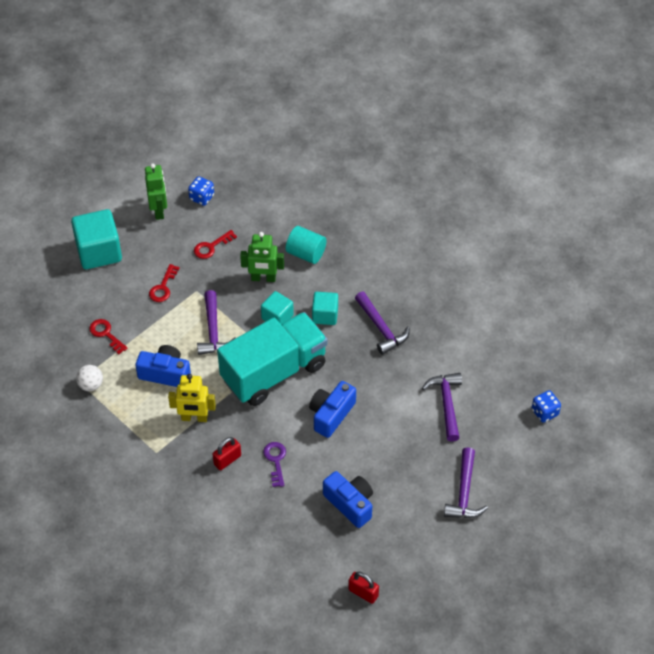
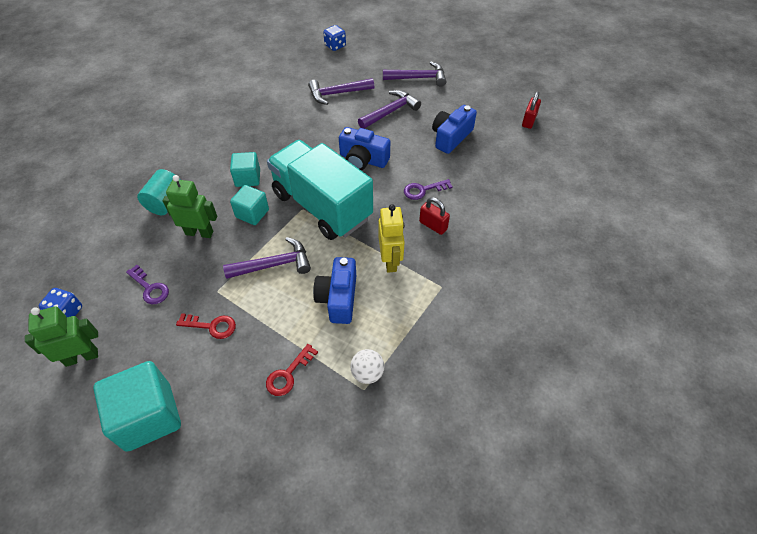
camera: 100 degrees left, 0 degrees up
(211, 247) = (150, 288): red key -> purple key
(263, 278) = (199, 233): green robot -> green robot turned 75 degrees counterclockwise
(381, 328) = (261, 139): purple hammer -> purple hammer (390, 112)

